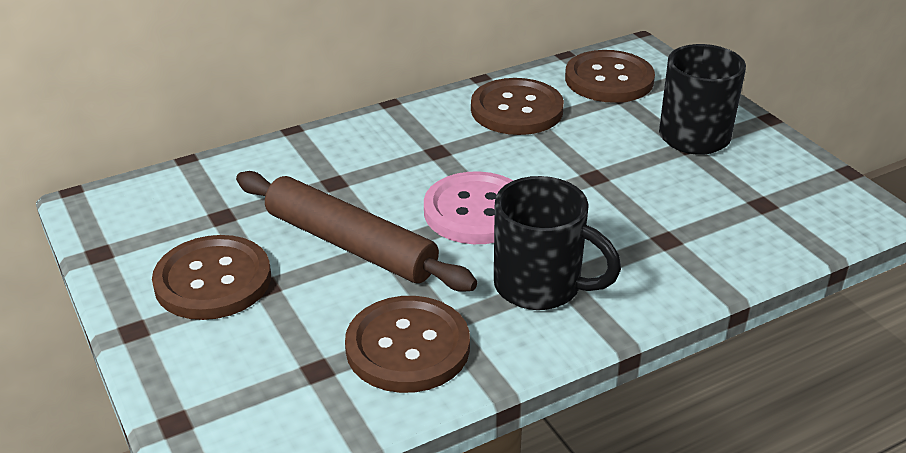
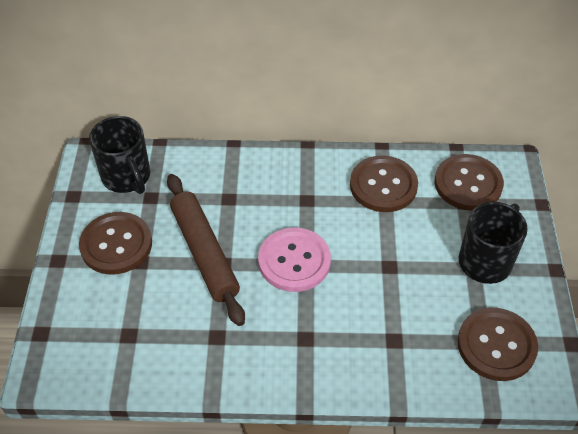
camera: 30 degrees right, 15 degrees up
(407, 347) = (184, 344): brown button -> brown button (496, 345)
(540, 286) = (288, 338): black mug -> black mug (127, 177)

